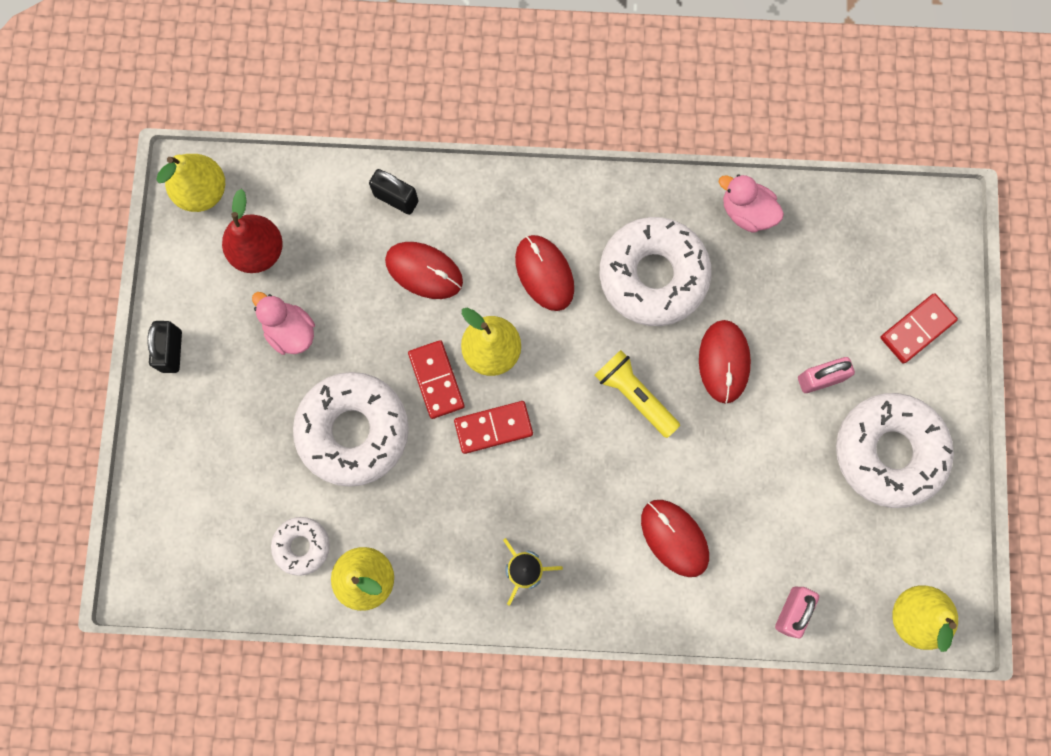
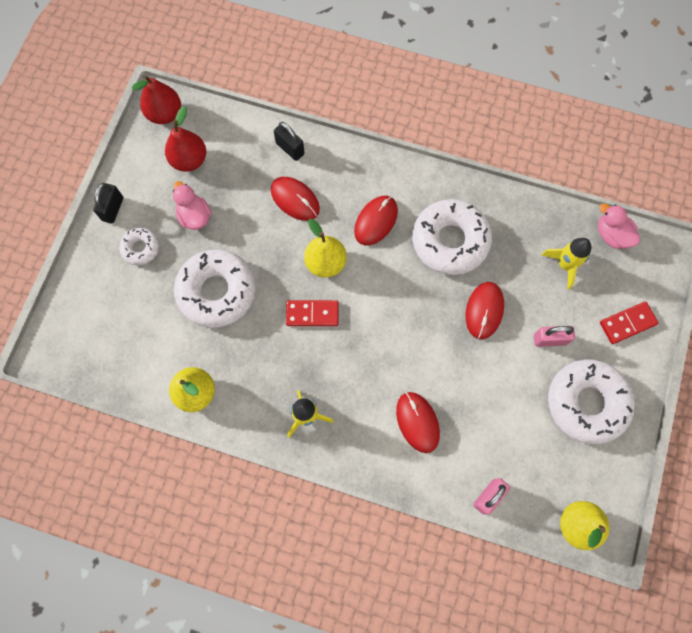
camera: 15 degrees right, 5 degrees down
(203, 192) = (165, 114): yellow pear -> red pear
(302, 546) = (159, 359): white donut -> white donut (140, 248)
(436, 380) = (282, 272): red domino -> none
(544, 273) = (376, 221): red mouse -> red mouse turned 45 degrees clockwise
(635, 395) = (416, 317): yellow flashlight -> none
(746, 212) = (526, 215): pink duck -> pink duck (611, 235)
(815, 269) = (565, 265): none -> yellow rocket

